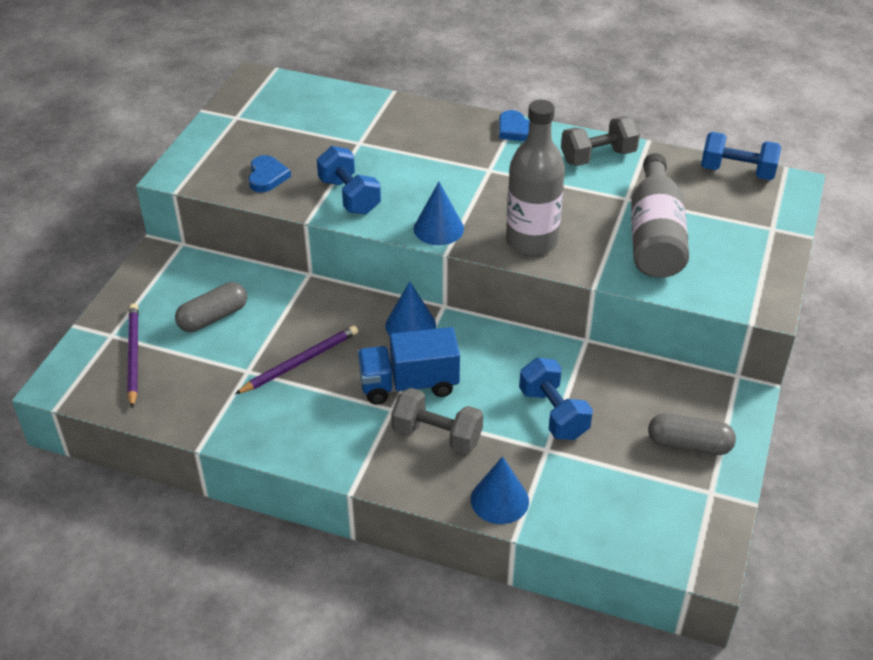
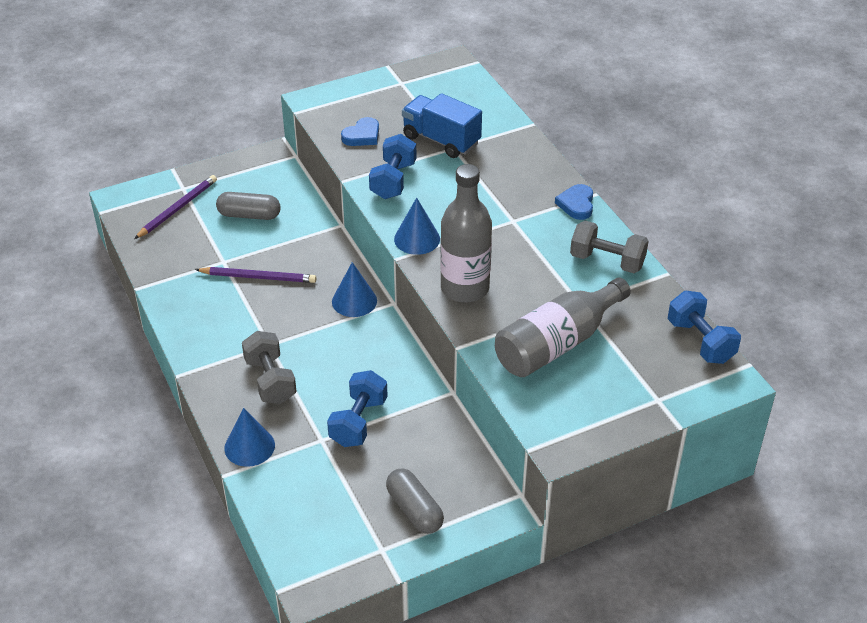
camera: 45 degrees right, 0 degrees up
(409, 384) = (299, 337): blue truck -> blue truck (441, 140)

